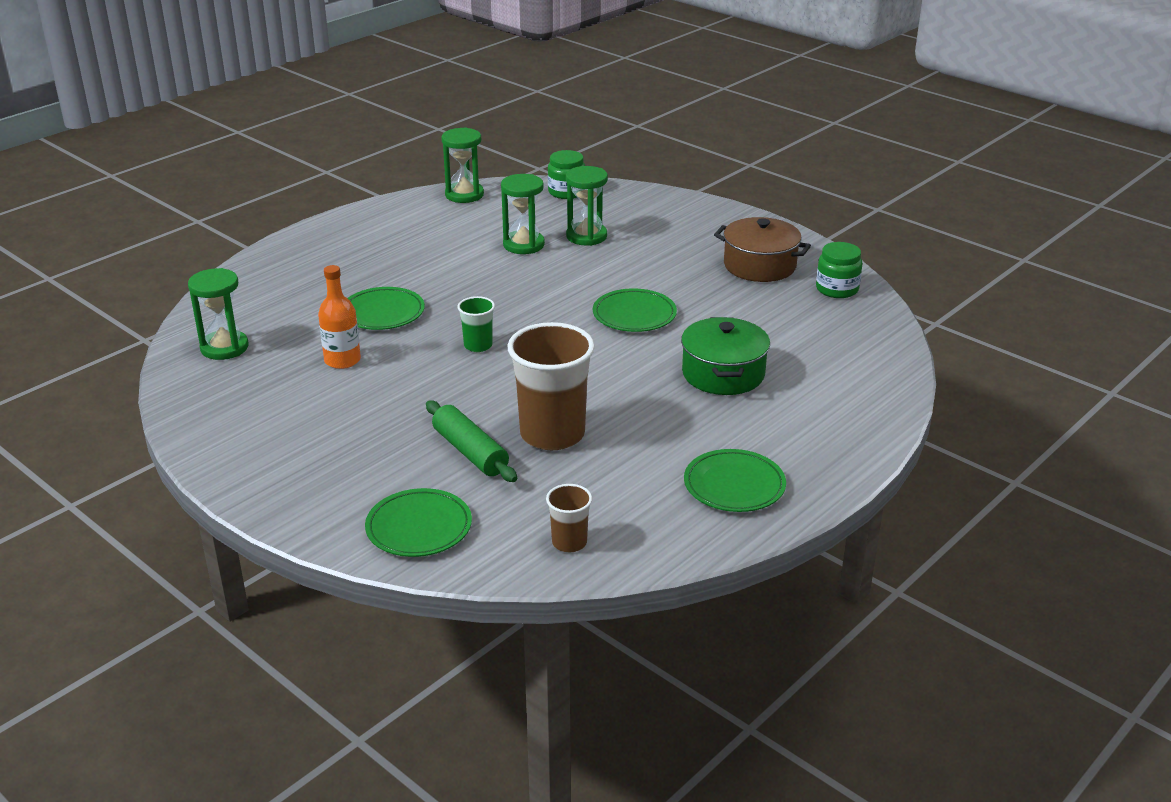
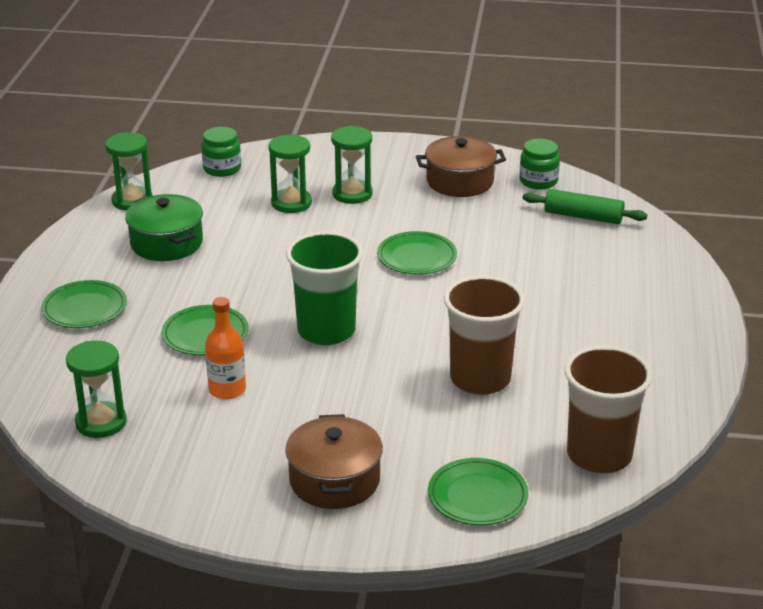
camera: 35 degrees left, 0 degrees up
(326, 463) = (334, 480): none -> brown pot
(470, 452) = (437, 420): green rolling pin -> green rolling pin (583, 216)
(478, 345) = (326, 331): green cup -> green cup, size x2.06
(523, 245) = (247, 229): green hourglass -> green hourglass (352, 194)
(569, 542) = (599, 455): brown cup -> brown cup, size x2.06
(723, 374) = (542, 280): green pot -> green pot (166, 243)
(734, 485) = (654, 362): green plate -> green plate (85, 309)

